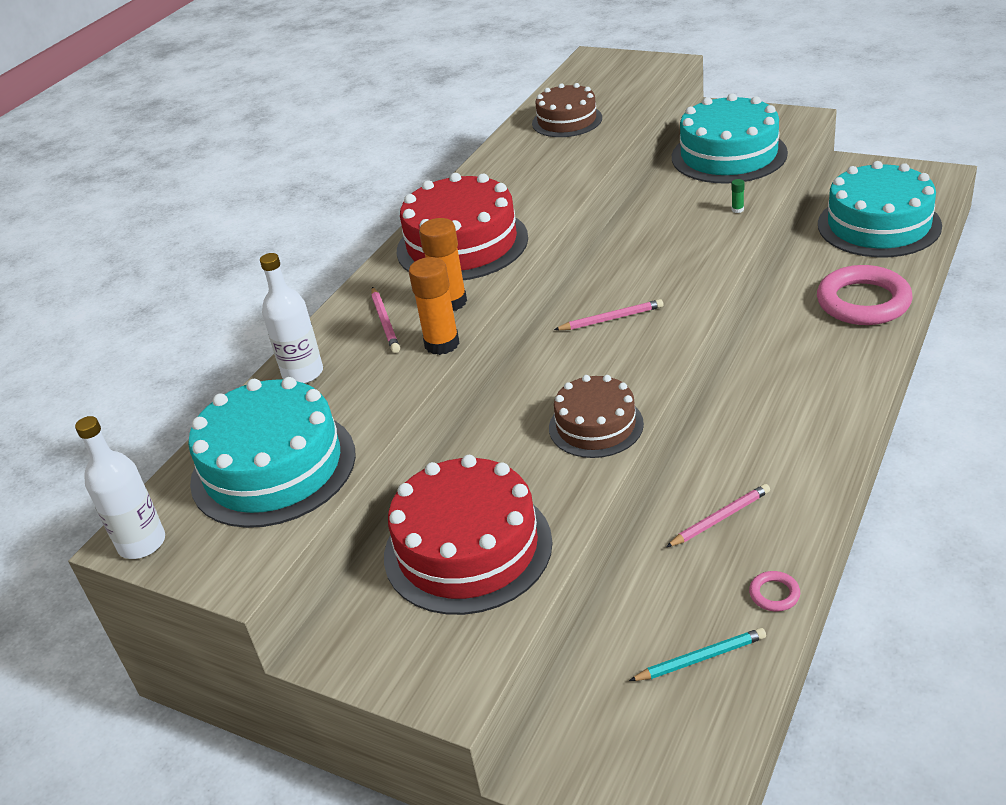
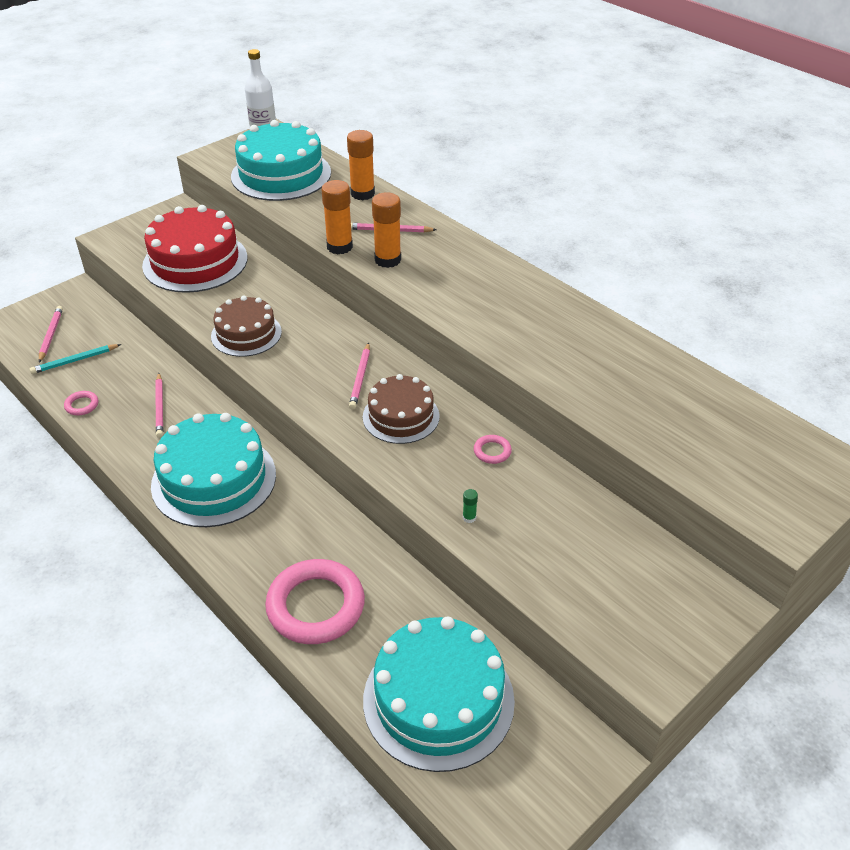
camera: 105 degrees right, 5 degrees up
(303, 373) = (362, 194): white bottle -> orange glue stick
(462, 244) = (466, 281): red cake -> none
(567, 120) = (665, 397): brown cake -> brown cake (401, 416)
(652, 222) = (492, 451): none -> pink ring
(667, 727) = (51, 335): none -> pink pencil
(701, 658) = (74, 361): turquoise pencil -> turquoise pencil turned 60 degrees clockwise
(729, 155) = (595, 562): turquoise cake -> turquoise cake (214, 479)

